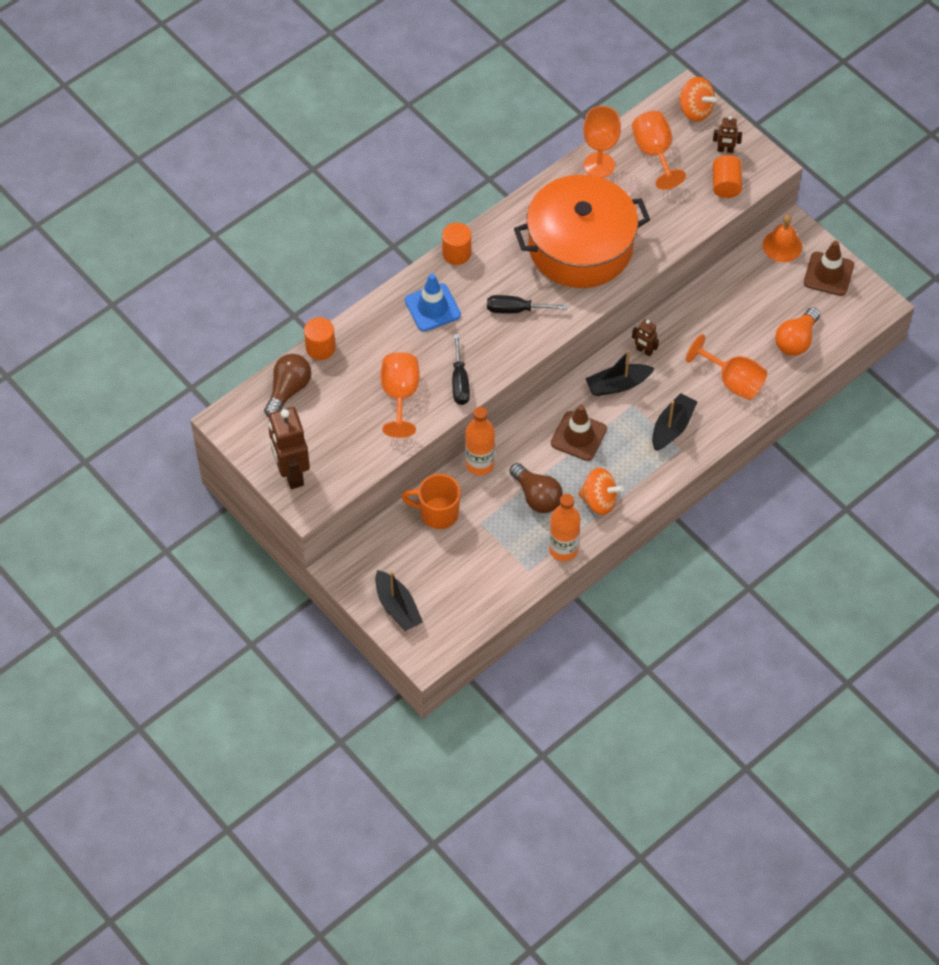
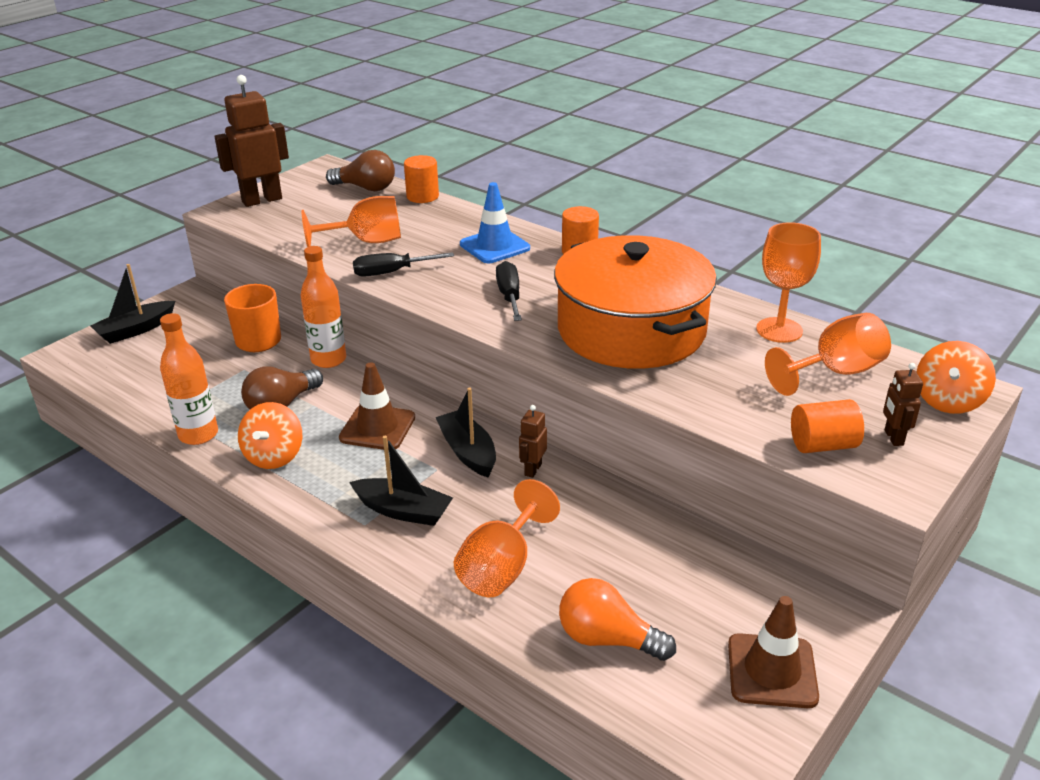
camera: 80 degrees right, 25 degrees down
(782, 246) = (800, 600): orange bell -> none

